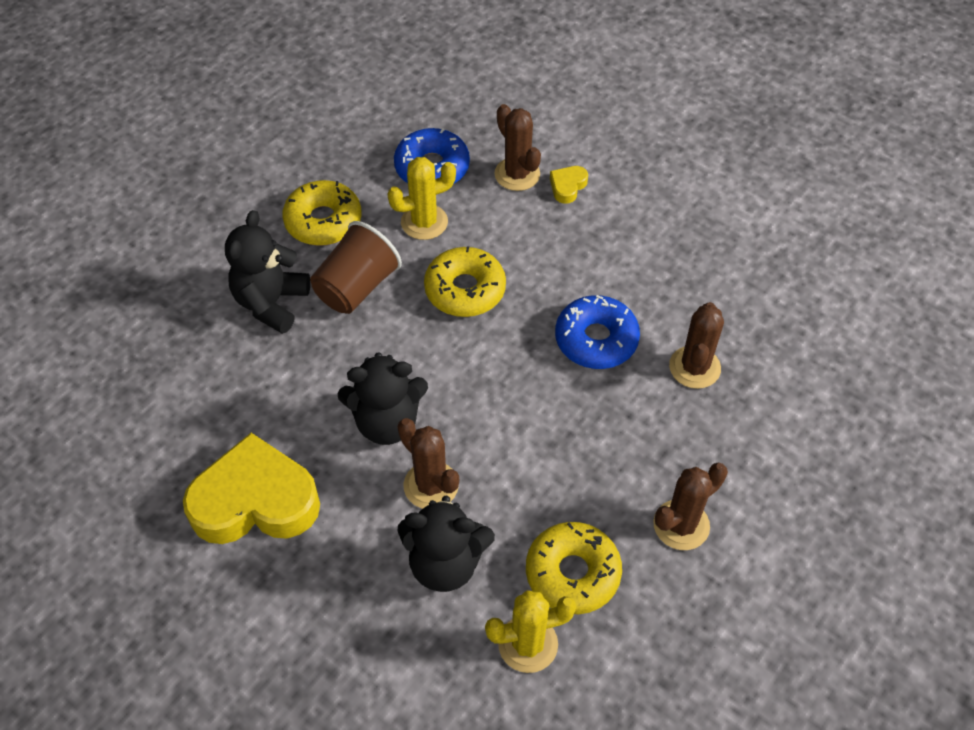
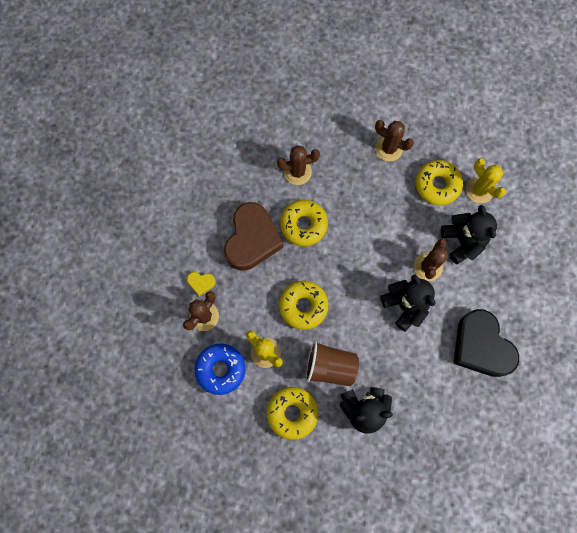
camera: 115 degrees left, 20 degrees up
(255, 501) = (481, 346): yellow heart -> black heart
(596, 340) = (303, 225): blue donut -> yellow donut
(604, 266) = (252, 239): none -> brown heart

